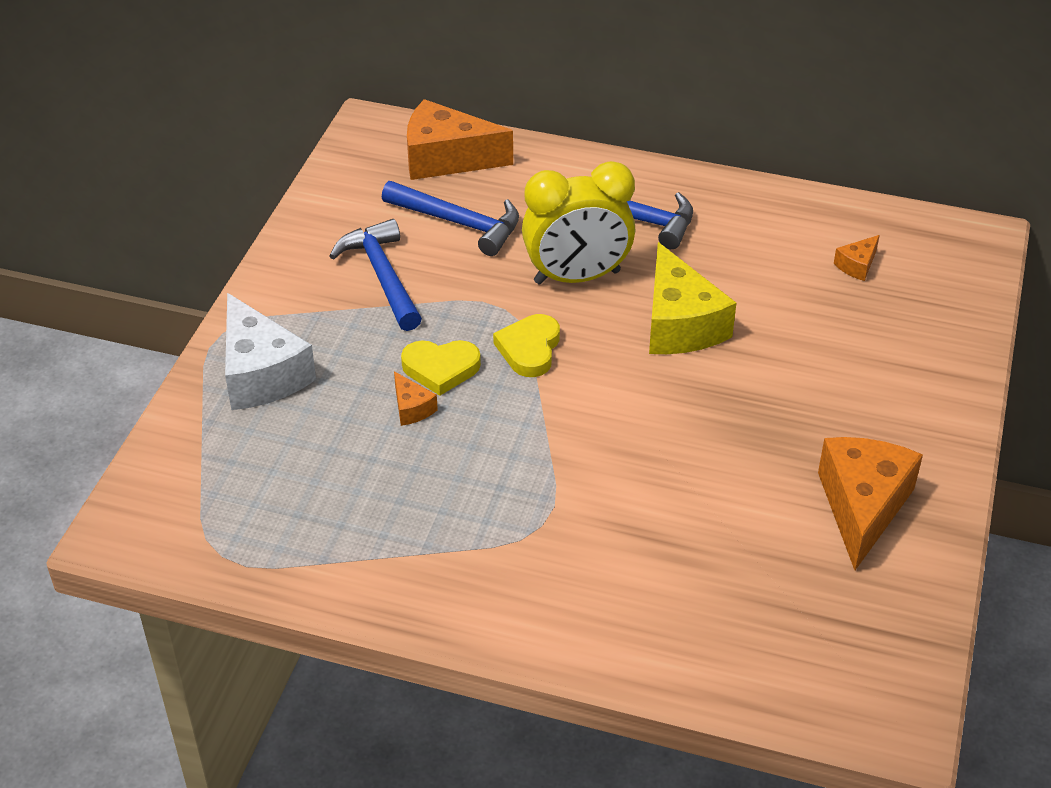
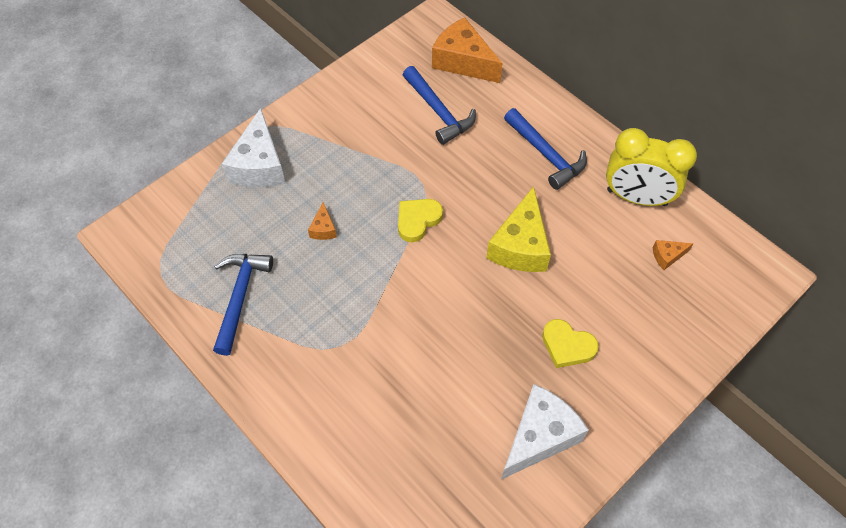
camera: 30 degrees right, 15 degrees up
(382, 276) = (369, 129): blue hammer -> blue hammer (240, 297)
(441, 369) = (358, 209): yellow heart -> yellow heart (567, 346)
(577, 277) = (481, 182): yellow clock -> yellow clock (636, 197)
(862, 507) = (539, 436): orange cheese -> white cheese

